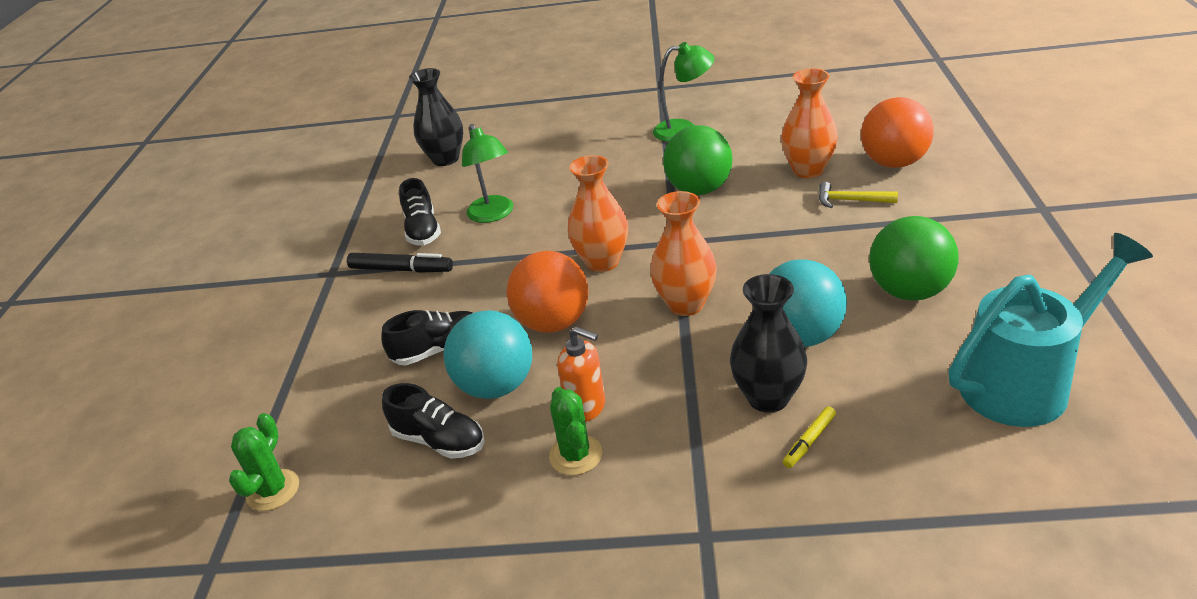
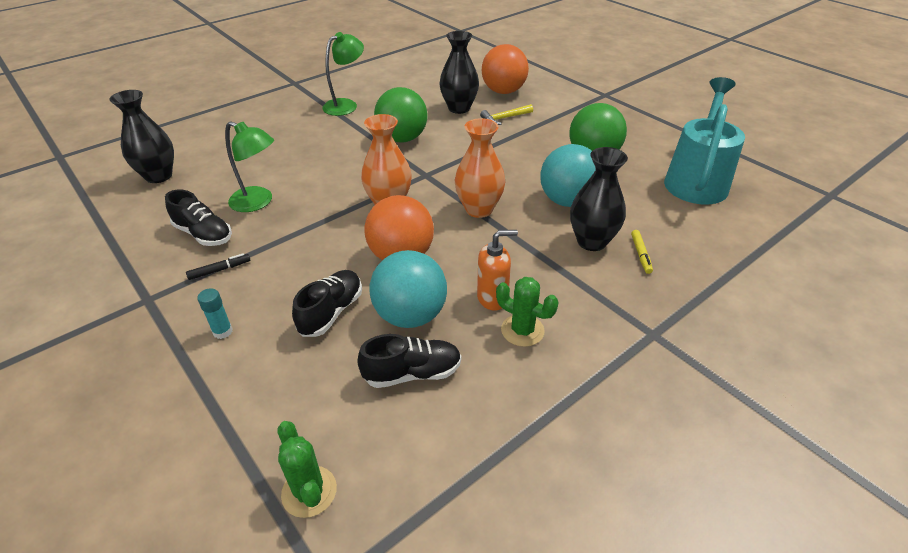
camera: 45 degrees left, 5 degrees up
(350, 327) = (223, 331): none -> turquoise glue stick
(401, 269) = (219, 270): black marker -> black marker, size x0.58
(808, 170) = (459, 108): orange vase -> black vase

